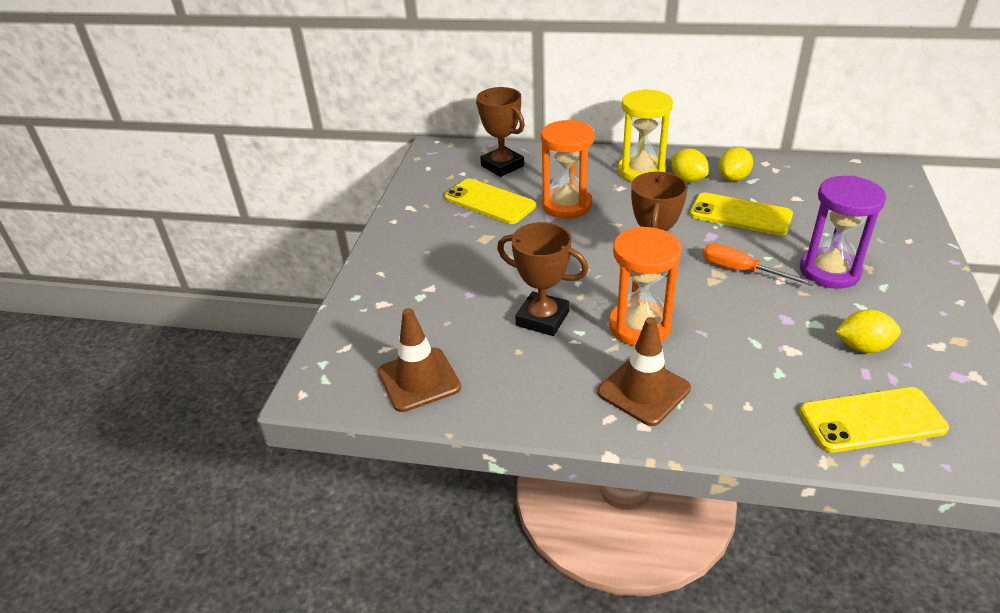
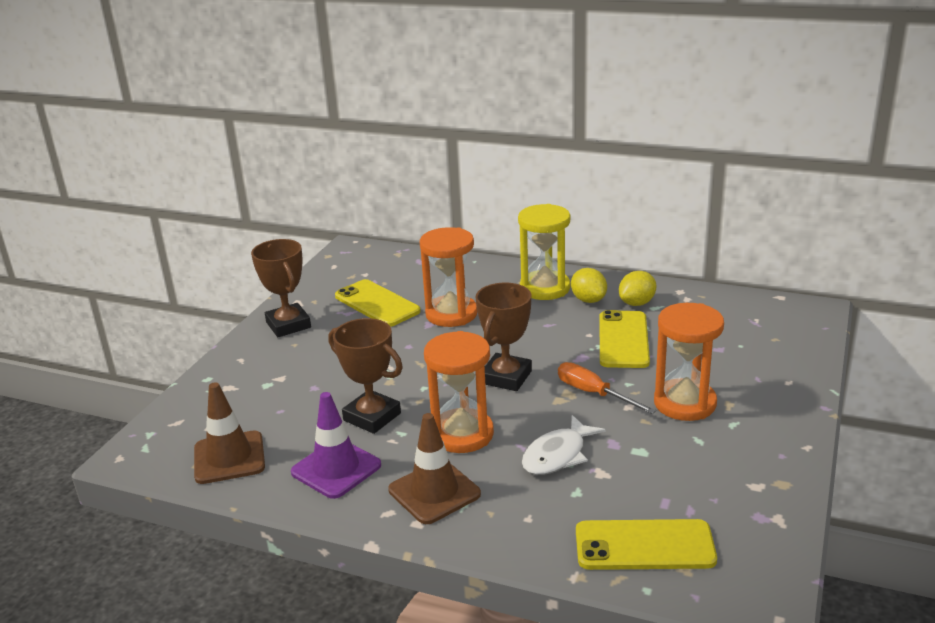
camera: 10 degrees right, 10 degrees down
(502, 166) = (407, 270): brown trophy -> brown trophy (288, 325)
(534, 378) = (336, 469): none -> purple traffic cone
(740, 215) = (623, 340): yellow phone -> yellow phone turned 60 degrees clockwise
(741, 337) = (557, 455): none -> white fish
(829, 271) = (684, 403): purple hourglass -> orange hourglass
(863, 347) = (676, 478): yellow lemon -> none

